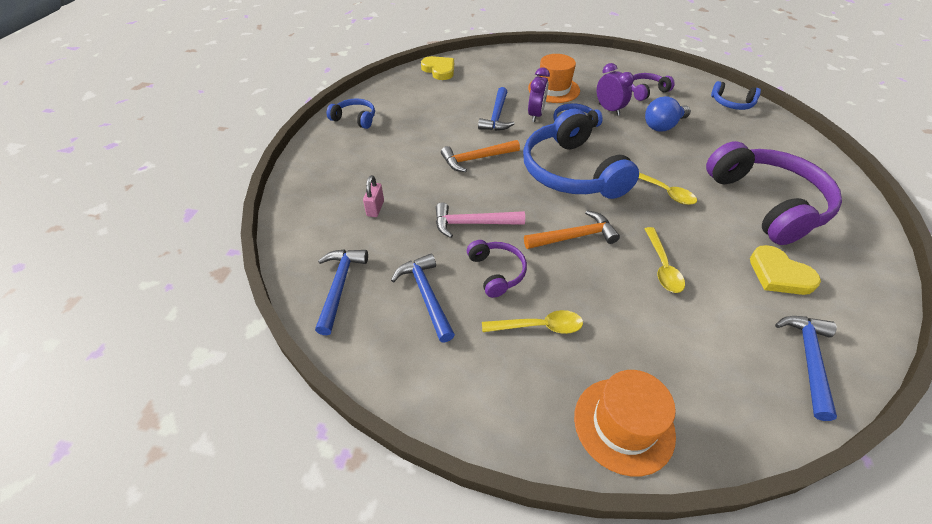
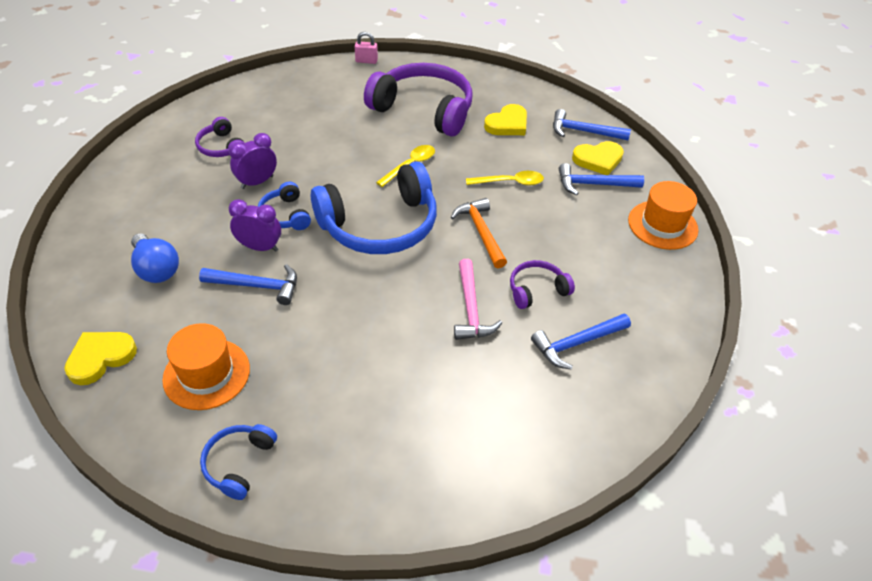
camera: 95 degrees left, 0 degrees up
(339, 286) = (582, 421): blue hammer -> blue hammer (594, 184)
(375, 208) = (454, 404): pink padlock -> pink padlock (366, 61)
(476, 159) = (353, 306): orange hammer -> none
(539, 326) = (592, 263): yellow spoon -> none
(553, 89) = (197, 226): orange hat -> orange hat (206, 374)
(663, 126) = (297, 147): blue light bulb -> blue light bulb (156, 269)
(732, 103) = (260, 92): blue headphones -> none
(746, 367) = (598, 160): none -> yellow heart
(766, 203) = (424, 110): purple headphones -> purple headphones turned 45 degrees clockwise

